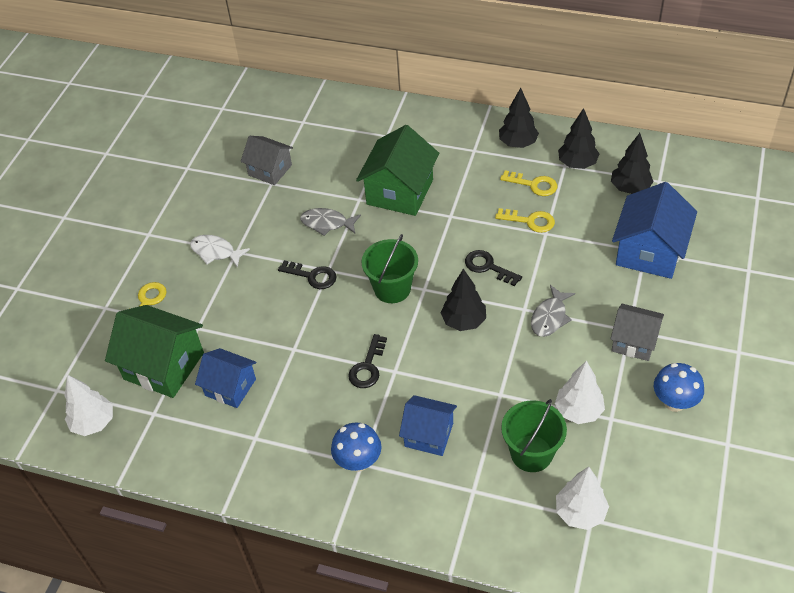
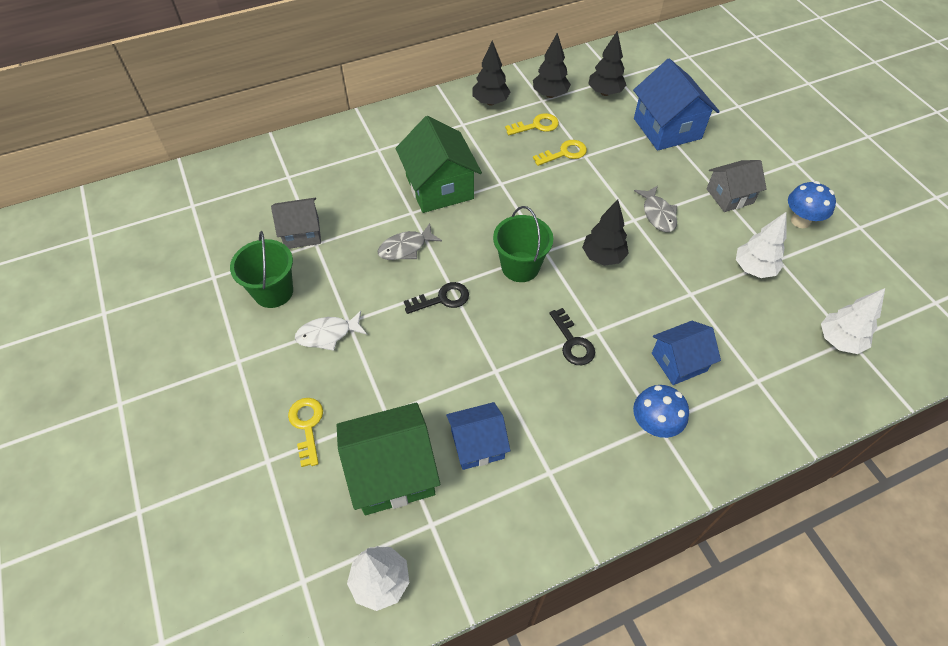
camera: 45 degrees left, 5 degrees up
(488, 267) = (573, 205): black key -> none
(531, 453) = (761, 322): green bucket -> green bucket (273, 292)

